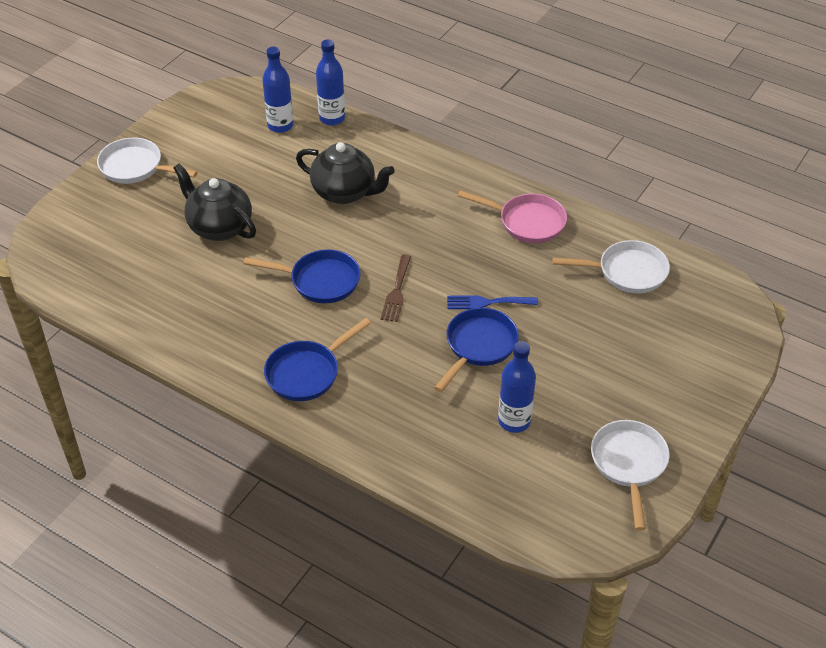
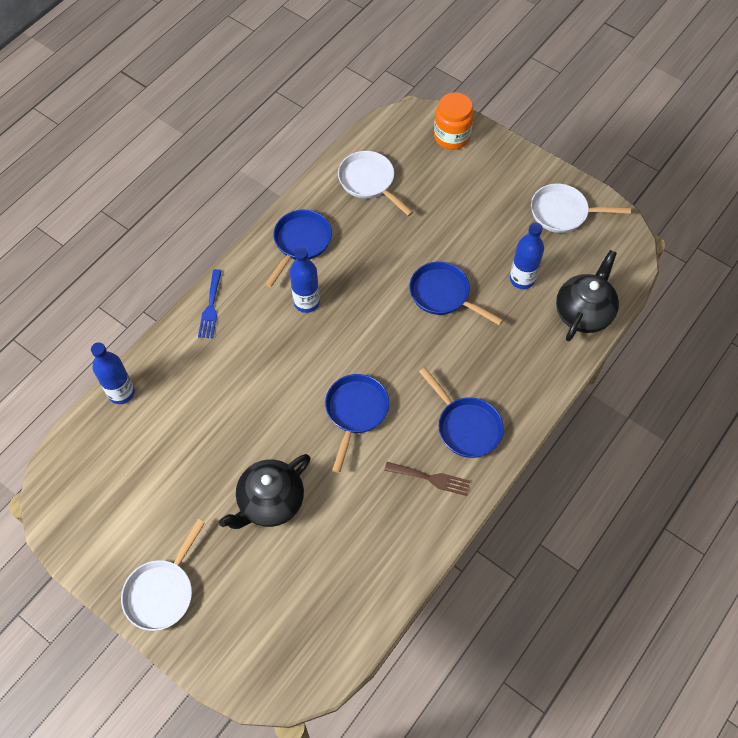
camera: 85 degrees left, 15 degrees up
(280, 125) = (122, 442): blue bottle -> blue bottle (306, 302)
(345, 192) = (237, 385): black teapot -> black teapot (583, 313)
(396, 291) = (375, 350): brown fork -> brown fork (431, 478)
(487, 302) = (394, 283): blue fork -> blue fork (211, 307)
(527, 222) = (300, 243): pink pan -> blue pan
(627, 272) = (369, 182): white pan -> white pan turned 45 degrees counterclockwise
(722, 345) = (452, 136): none -> orange jar

